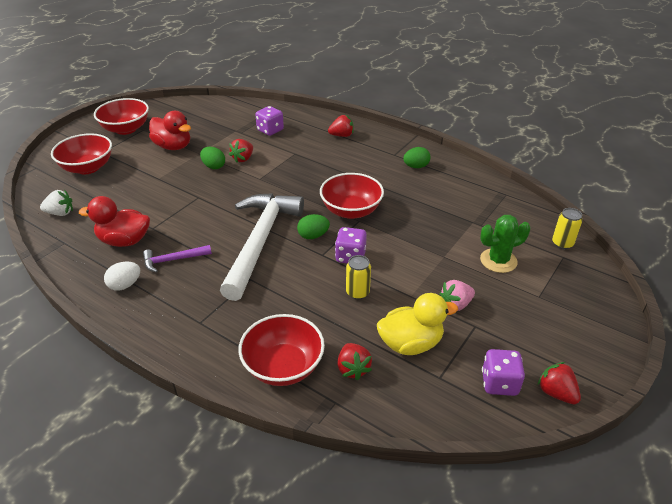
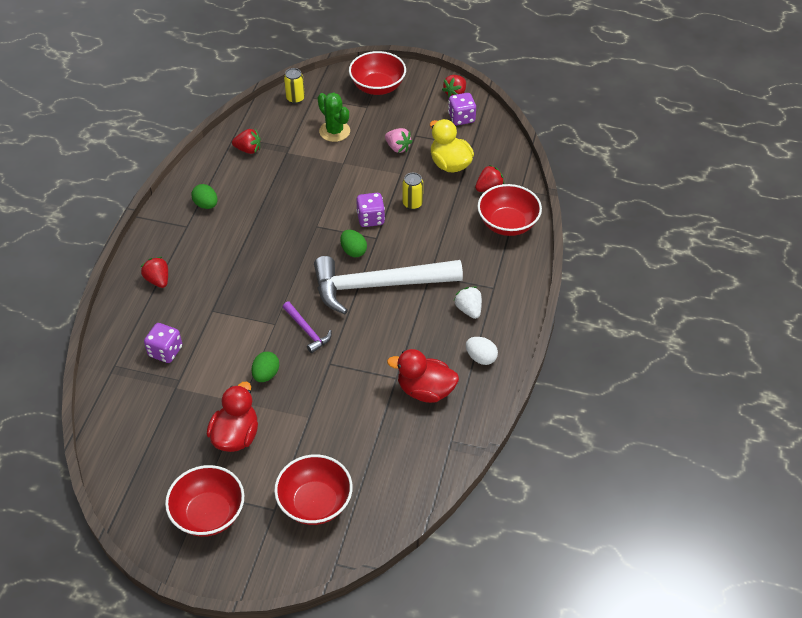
camera: 110 degrees left, 10 degrees up
(60, 213) = (409, 475): white strawberry -> white strawberry (468, 309)
(124, 241) = (425, 390): red duck -> red duck turned 120 degrees clockwise
(173, 260) = (433, 338): purple hammer -> purple hammer (307, 331)
(243, 159) = (240, 353): red strawberry -> red strawberry (248, 150)
(351, 211) = (303, 235): red bowl -> red bowl (377, 87)

